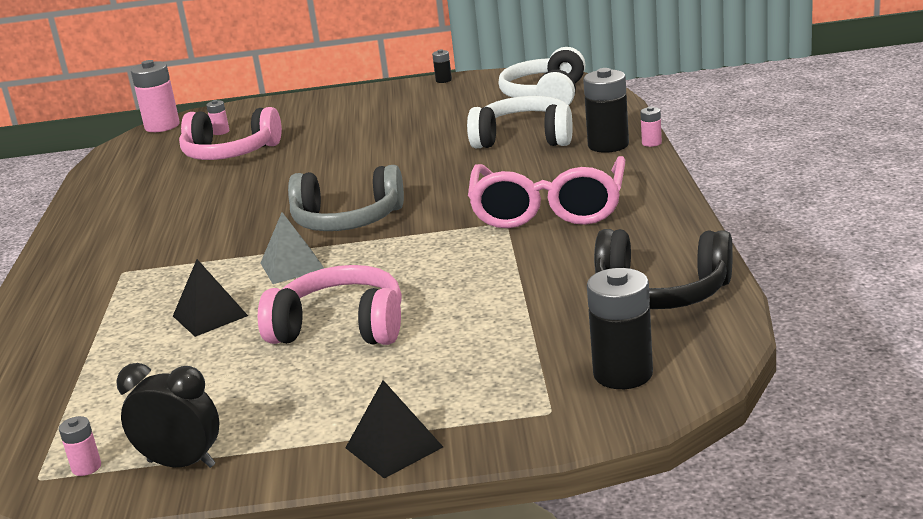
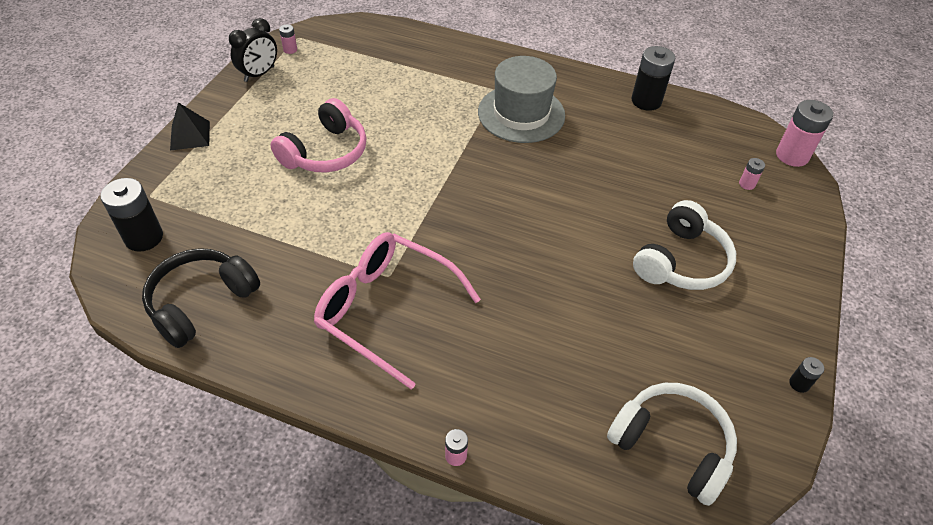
camera: 110 degrees right, 25 degrees up
(168, 244) = (521, 113): none -> grey hat
(210, 316) = (398, 110): black pyramid -> none
(230, 153) = (684, 177): pink headphones -> none
(292, 266) = (429, 155): grey pyramid -> none
(347, 220) = (478, 199): grey headphones -> none
(524, 138) = (555, 367): white headphones -> white headphones (681, 261)
(608, 145) = (481, 419): black battery -> black battery (646, 101)

